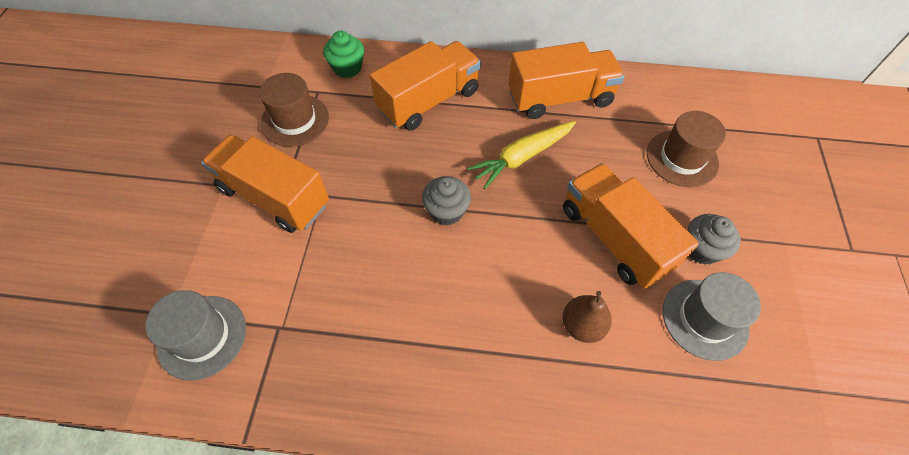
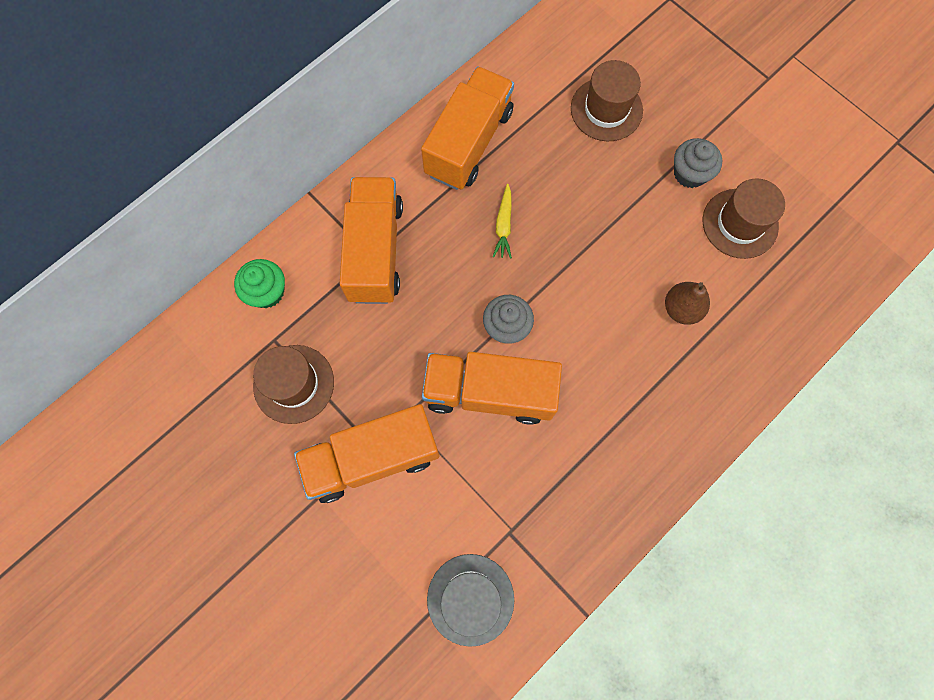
camera: 50 degrees left, 15 degrees up
(522, 157) = (503, 225): yellow carrot -> yellow carrot, size x0.60
(614, 238) = (633, 223): orange truck -> orange truck (489, 392)
(705, 319) = (740, 223): grey hat -> brown hat

